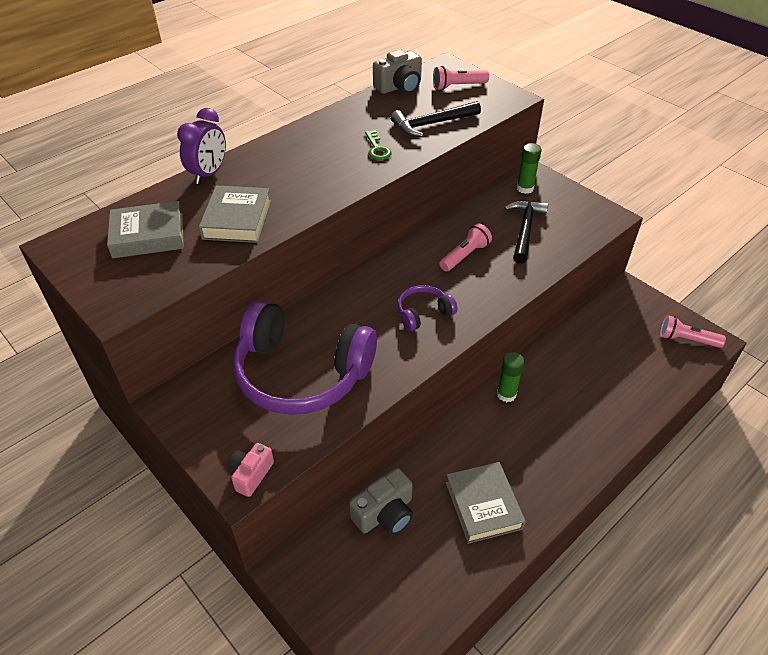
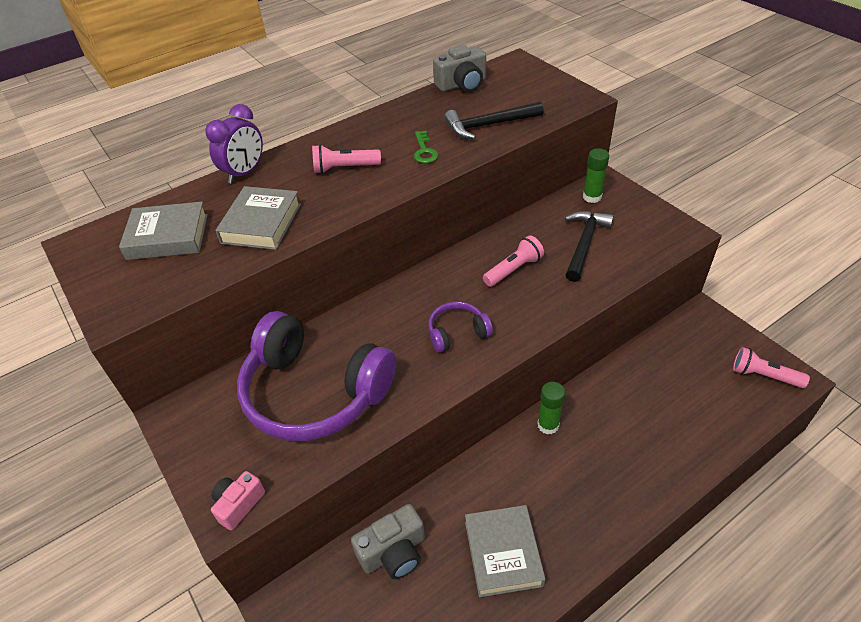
camera: 10 degrees right, 0 degrees up
(458, 86) = (525, 85): pink flashlight -> pink flashlight (344, 168)

